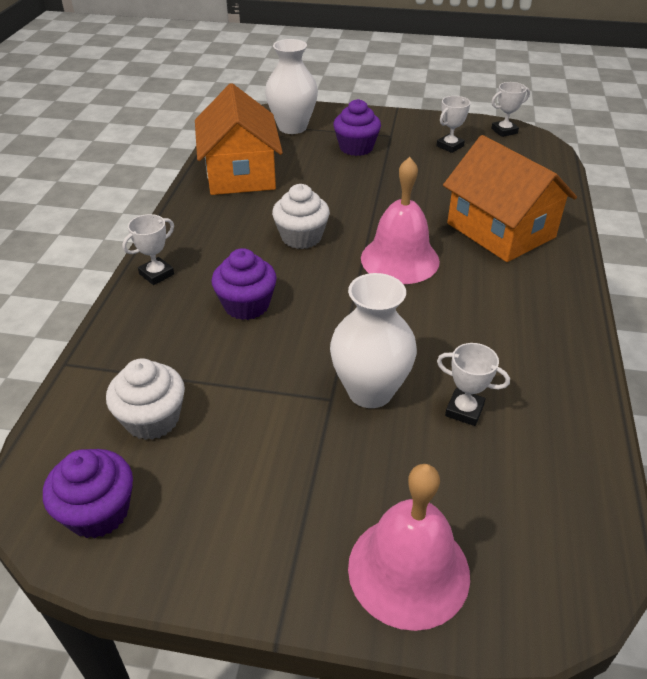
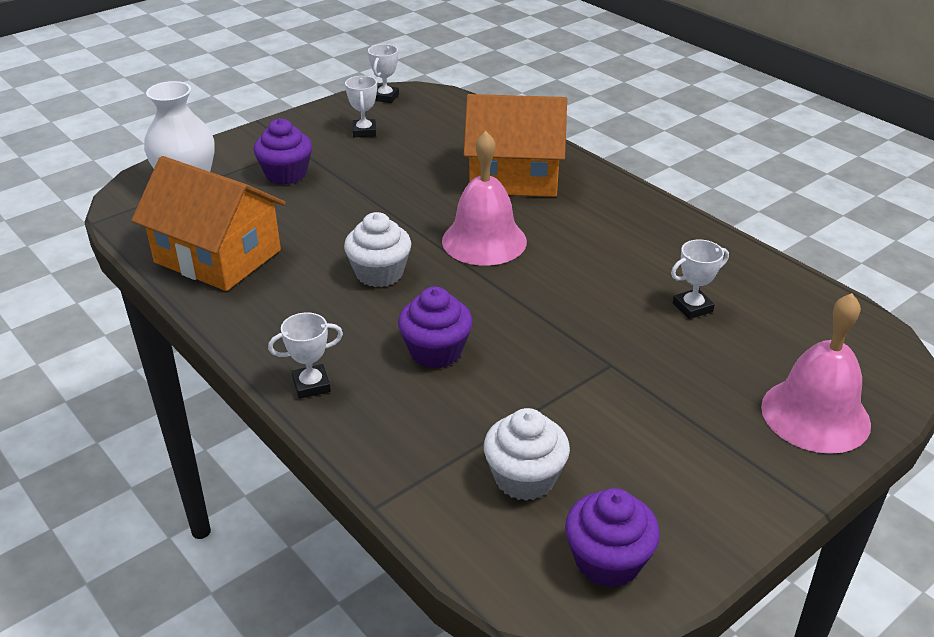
camera: 50 degrees left, 5 degrees down
(156, 274) = (311, 385): white trophy -> white trophy turned 75 degrees clockwise
(370, 391) = (624, 340): white vase -> none

